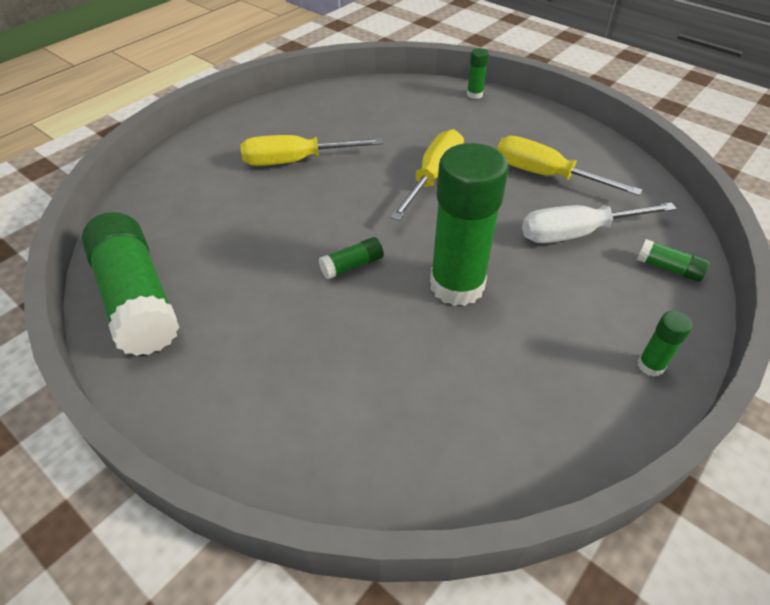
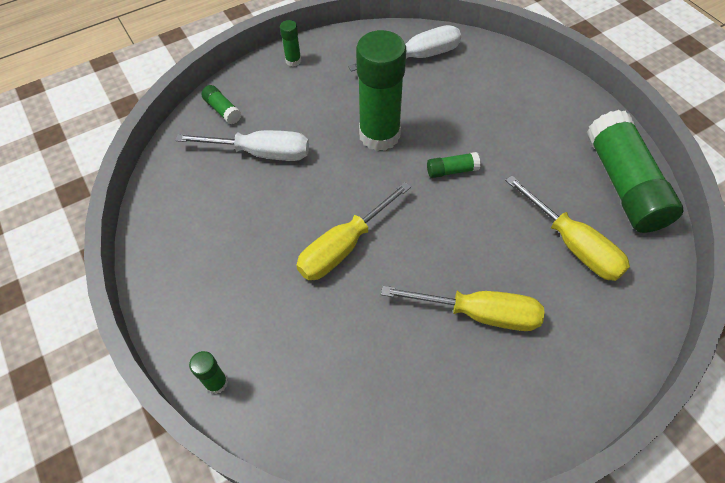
camera: 160 degrees left, 10 degrees up
(463, 431) = (419, 57): none -> white screwdriver
(544, 175) = (238, 220): yellow screwdriver -> yellow screwdriver (573, 245)

